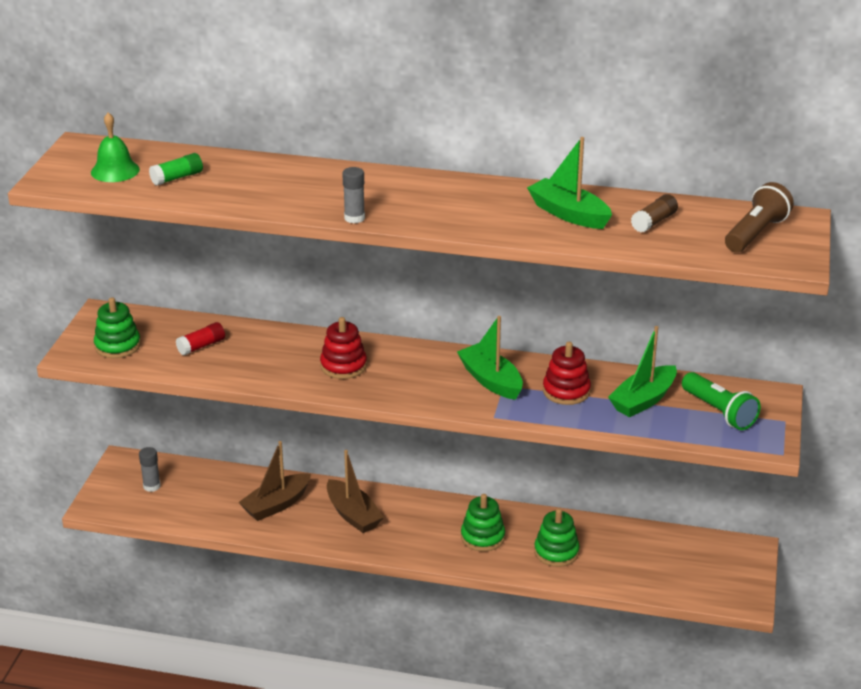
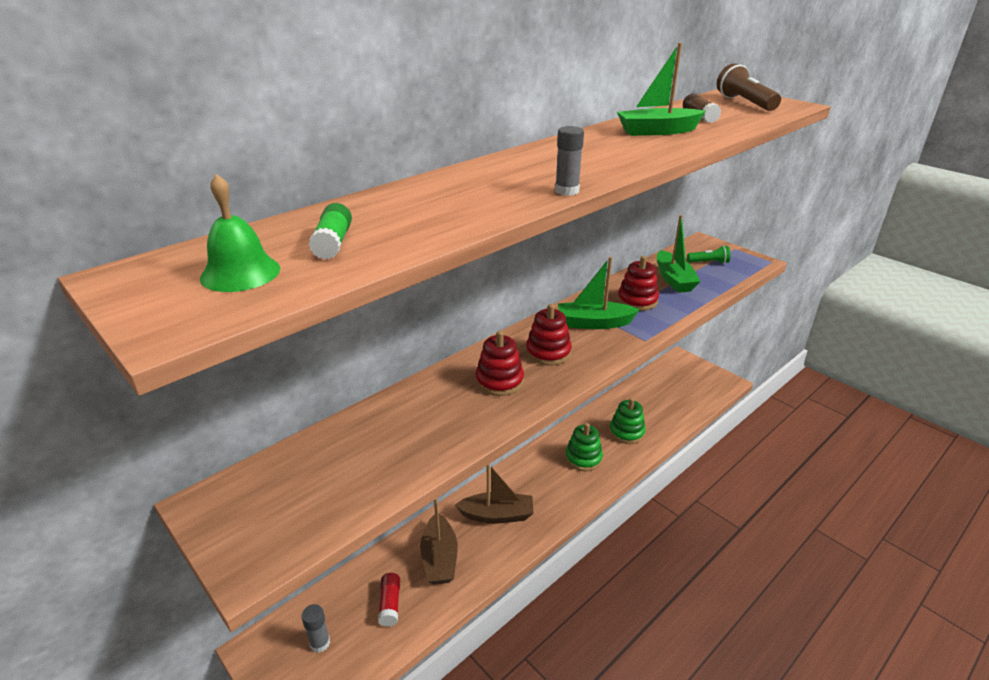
camera: 55 degrees left, 0 degrees up
(117, 346) = (283, 518): green stacking toy -> none
(201, 346) = (365, 453): red glue stick -> red glue stick (390, 604)
(412, 373) = (548, 352): none -> red stacking toy
(719, 412) = (709, 262): green flashlight -> green flashlight, size x0.62

